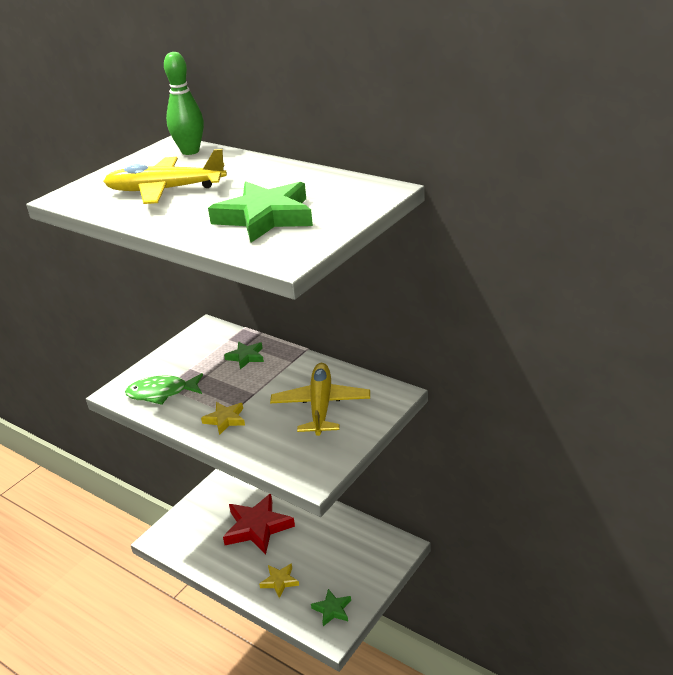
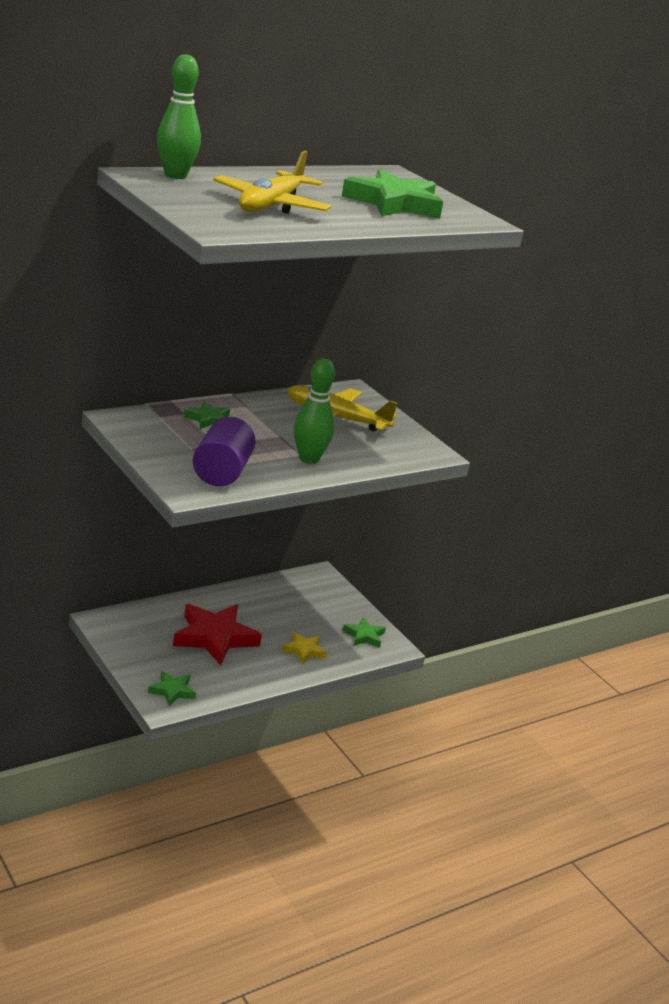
camera: 75 degrees left, 5 degrees down
(162, 393) = (221, 472): green fish -> purple cylinder
(177, 535) = (172, 691): none -> green star
(225, 419) = (309, 459): yellow star -> green bowling pin

